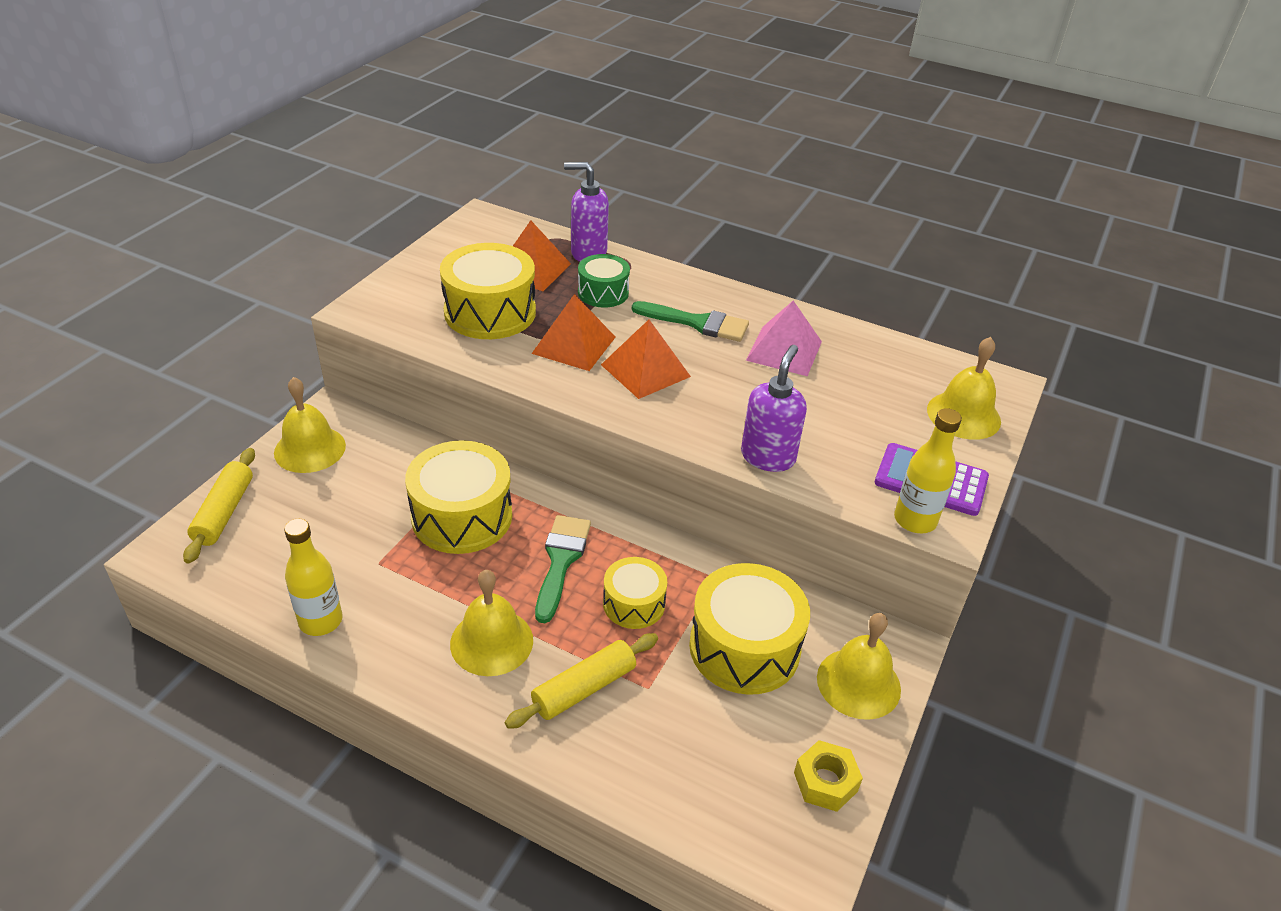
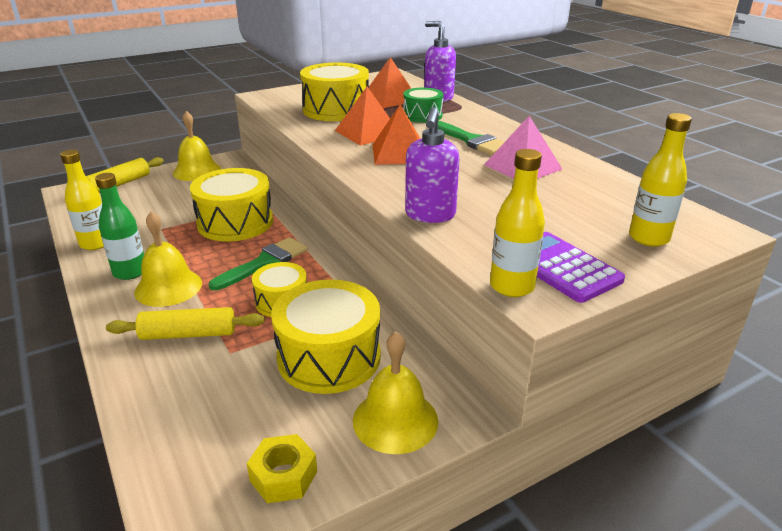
camera: 35 degrees right, 10 degrees down
(420, 642) = (130, 272): none -> green bottle
(768, 457) = (430, 215): purple soap dispenser -> purple soap dispenser turned 135 degrees clockwise
(963, 415) = (648, 238): yellow bell -> yellow bottle

